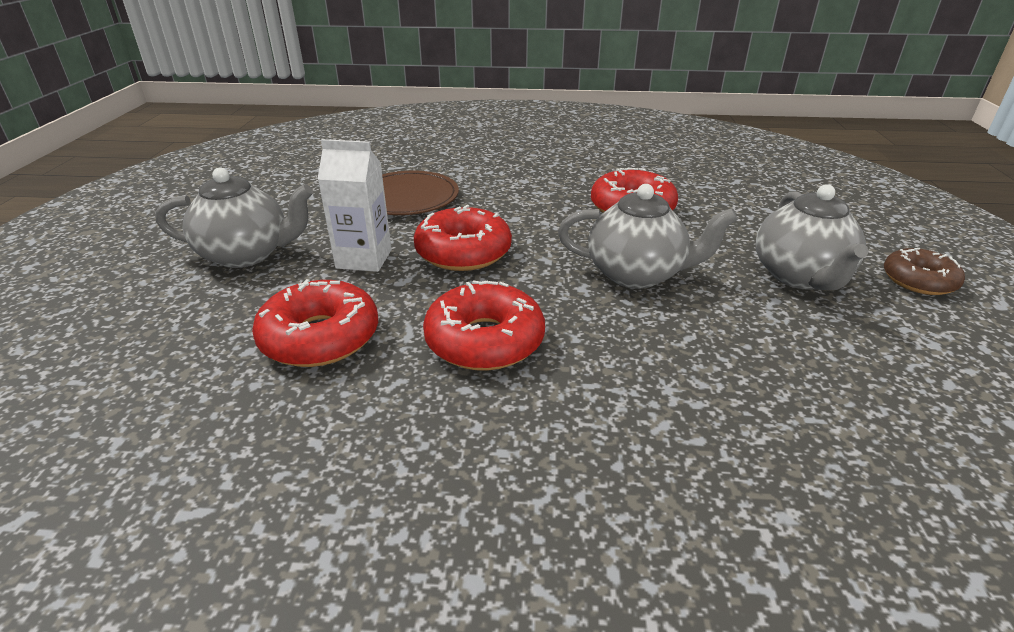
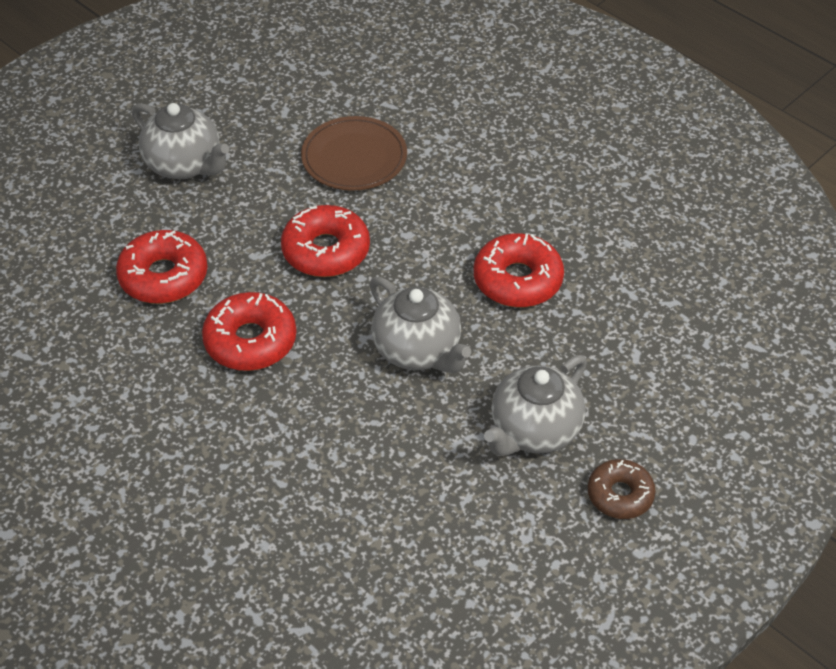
camera: 40 degrees right, 15 degrees up
(364, 259) = (253, 216): white carton -> none

